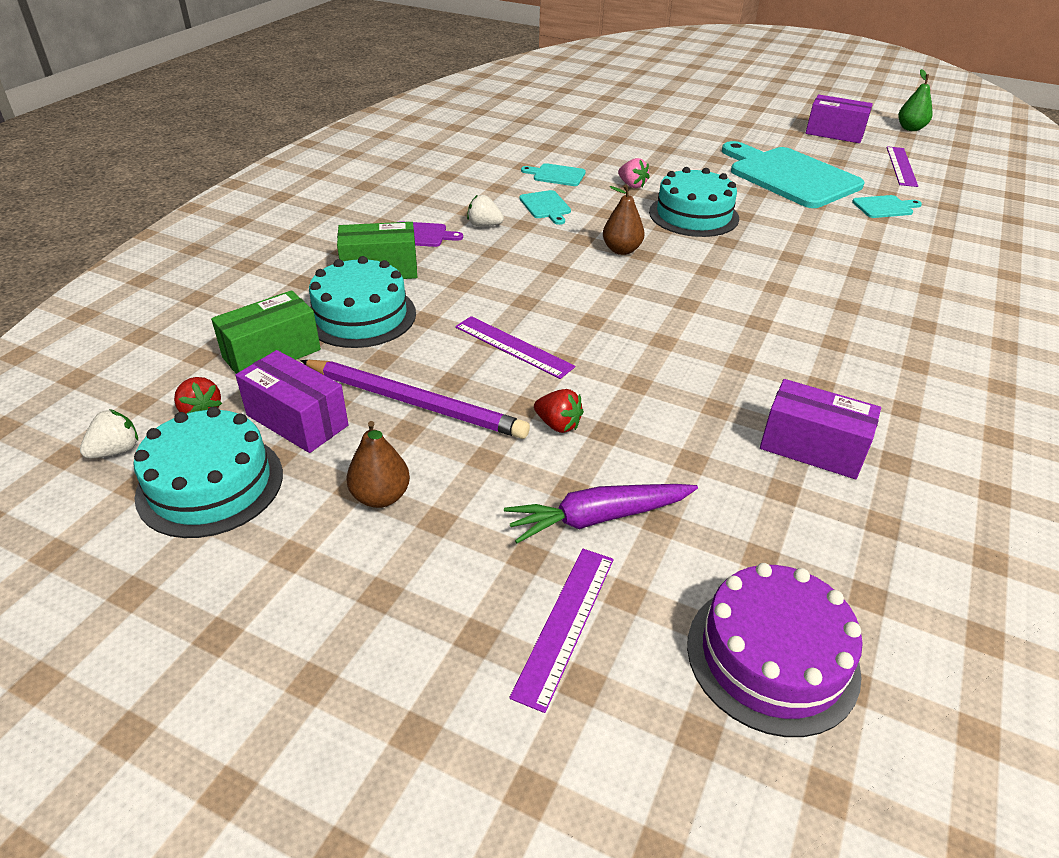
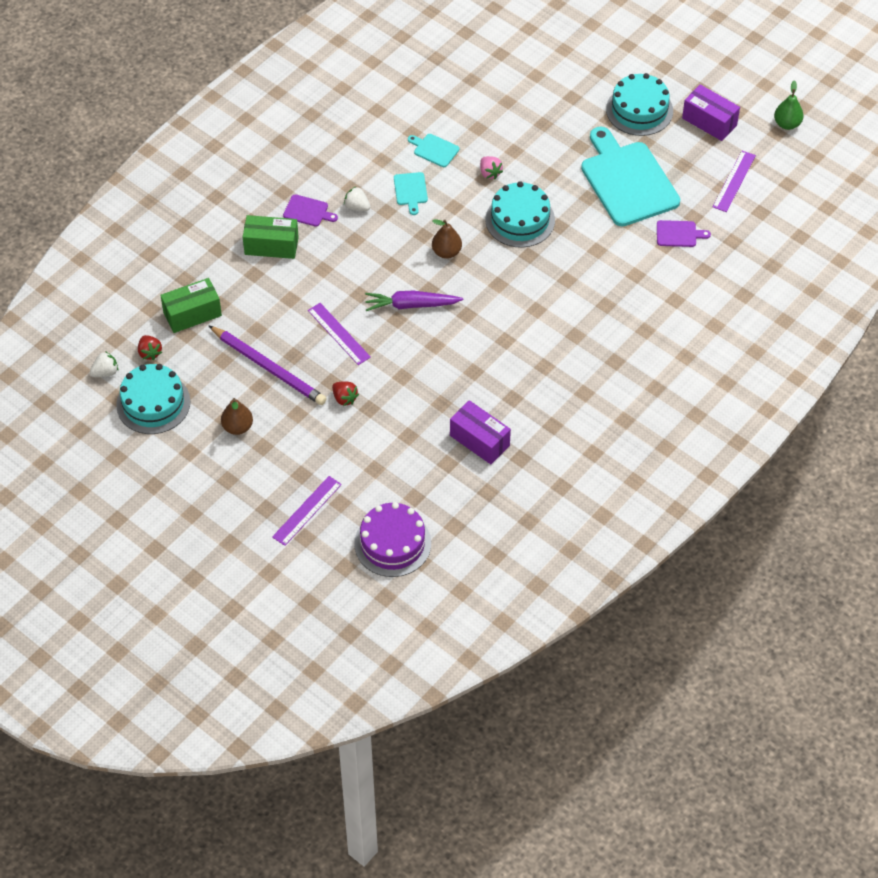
camera: 15 degrees right, 15 degrees up
(297, 420) = (201, 369): purple box -> none
(361, 316) = (251, 289): turquoise cake -> turquoise cake (639, 110)
(599, 518) = (344, 460): purple carrot -> purple carrot (411, 305)
(885, 207) = (679, 234): turquoise cutting board -> purple cutting board

